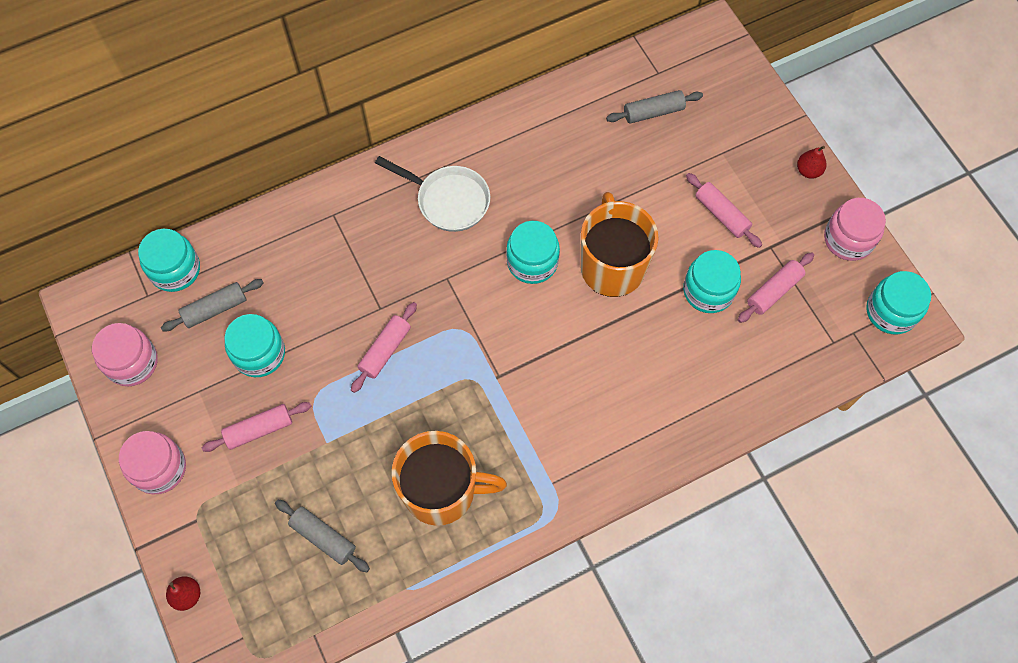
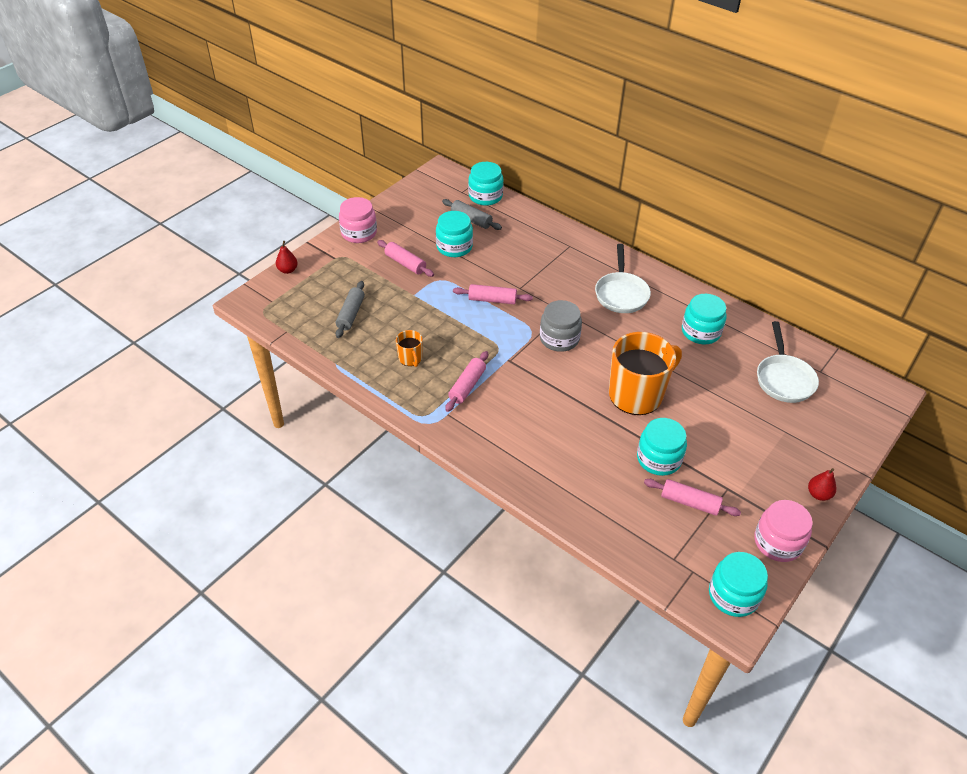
camera: 65 degrees right, 20 degrees down
(132, 362) = (417, 201): pink jar -> none
(441, 491) = (410, 358): orange mug -> orange mug, size x0.45
(489, 304) = (559, 339): none -> grey jar
(532, 262) = (607, 350): turquoise jar -> turquoise jar (701, 332)
(653, 112) = (784, 379): grey rolling pin -> white pan
(721, 214) = (731, 447): pink rolling pin -> pink rolling pin (467, 386)

